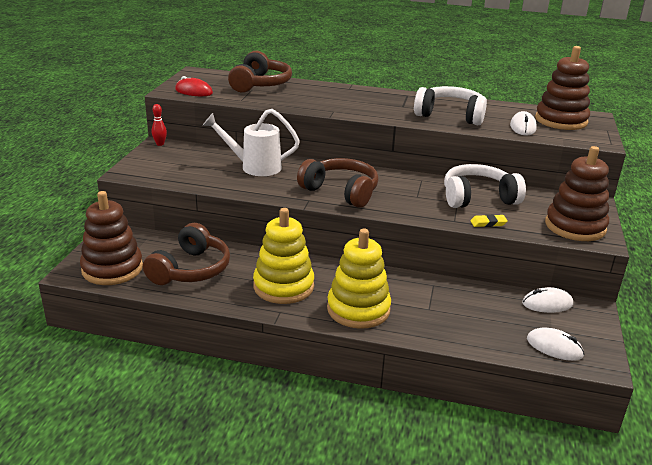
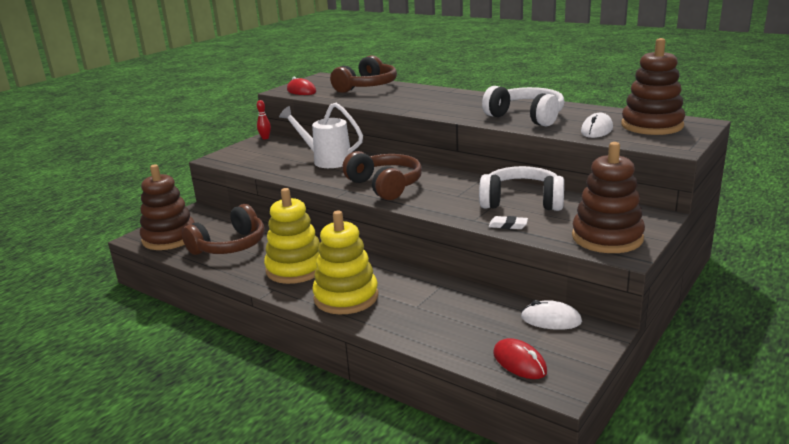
camera: 25 degrees right, 5 degrees down
(488, 223) = (508, 225): yellow eraser -> white eraser
(554, 347) = (519, 362): white mouse -> red mouse

